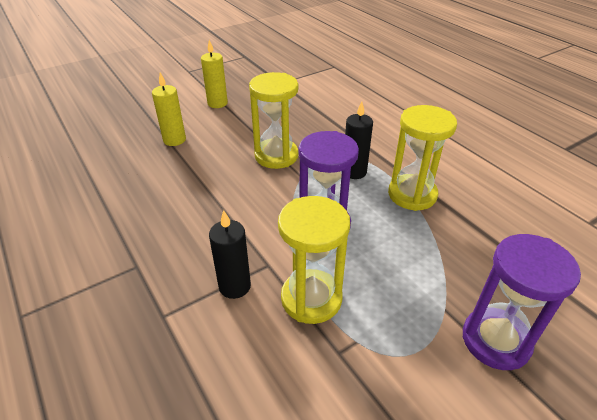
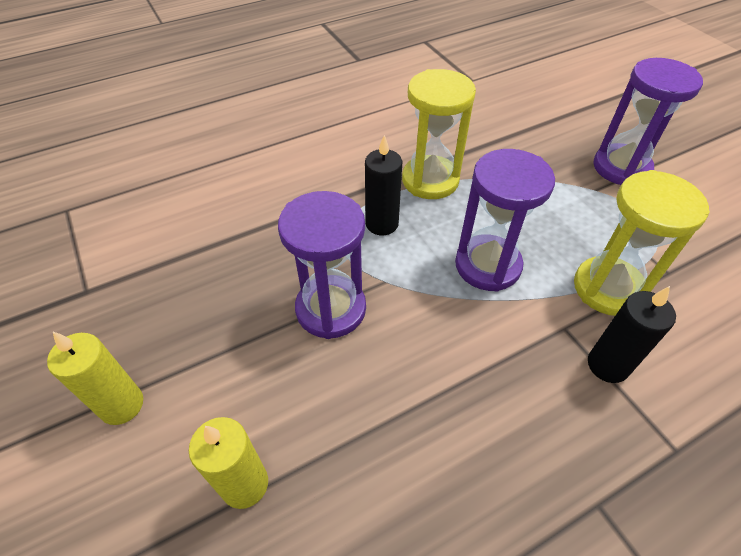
camera: 85 degrees left, 10 degrees up
(276, 156) = (331, 309): yellow hourglass -> purple hourglass

